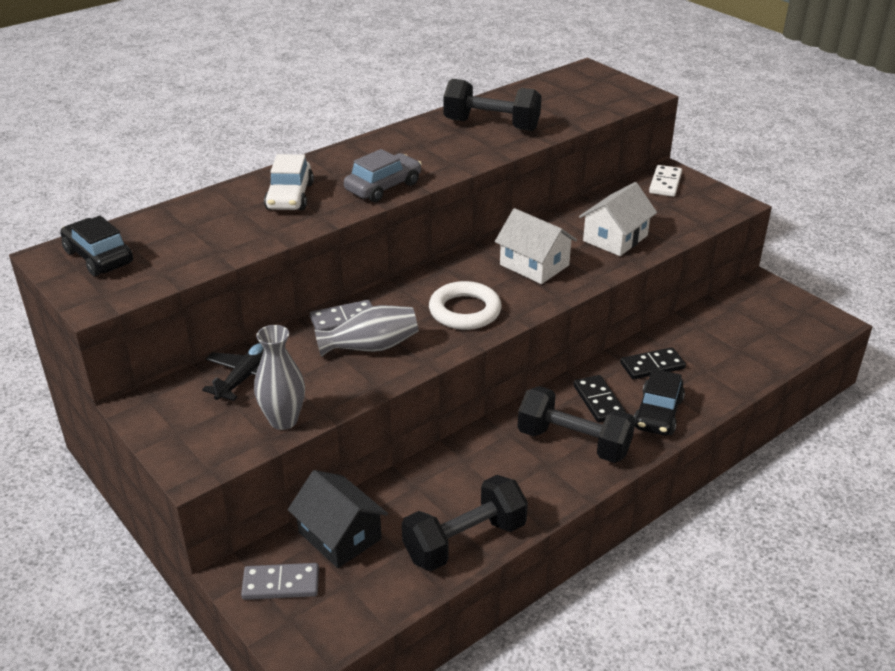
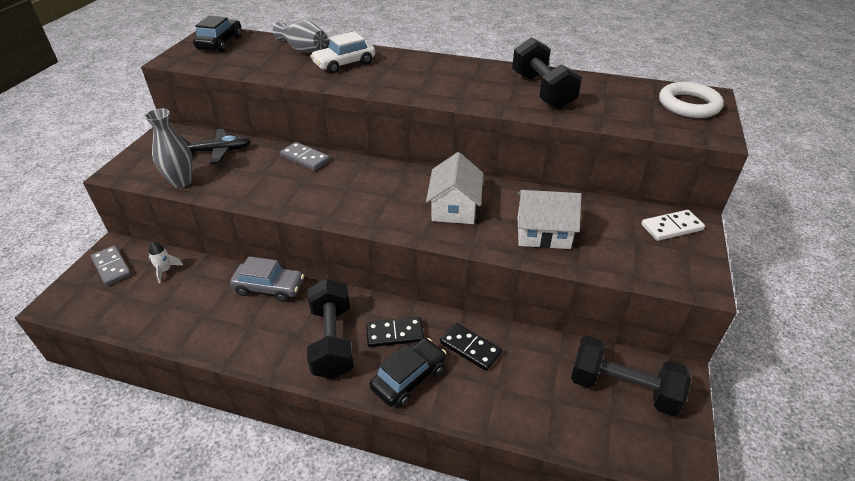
camera: 55 degrees right, 5 degrees up
(339, 536) = (165, 270): black house -> white rocket
(371, 347) = (283, 180): grey vase -> grey vase (303, 50)
(383, 187) = (394, 86): grey car -> grey car (269, 287)
(465, 311) = (360, 200): white ring -> white ring (688, 105)
(465, 541) = (187, 330): black dumbbell -> black dumbbell (622, 388)
(598, 401) = (395, 334): black domino -> black domino turned 45 degrees clockwise
(658, 413) = (409, 378): black car -> black car turned 150 degrees clockwise

